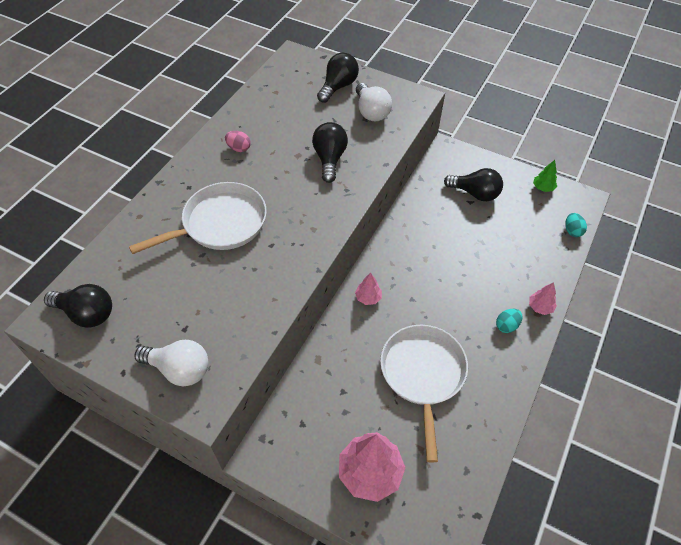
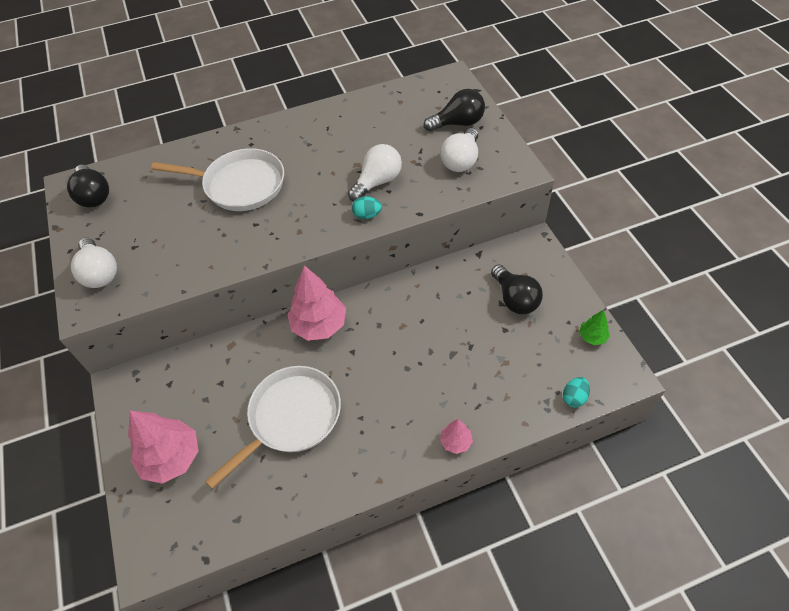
camera: 45 degrees right, 0 degrees up
(239, 148) = (319, 133): pink egg -> none
(329, 159) = (377, 182): black light bulb -> white light bulb
(368, 298) = (319, 325): pink tree -> pink tree, size x2.04
(506, 326) = (405, 434): turquoise egg -> turquoise egg (367, 215)

